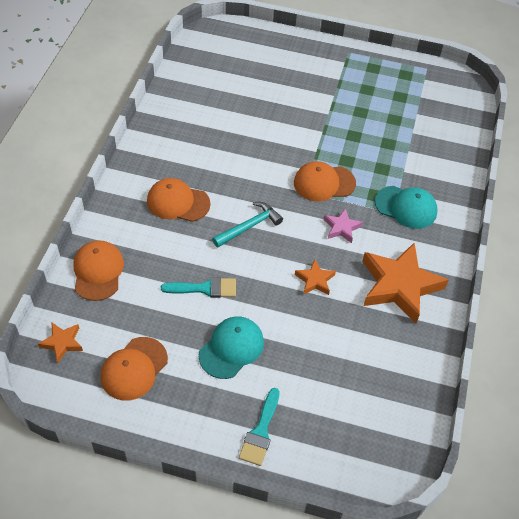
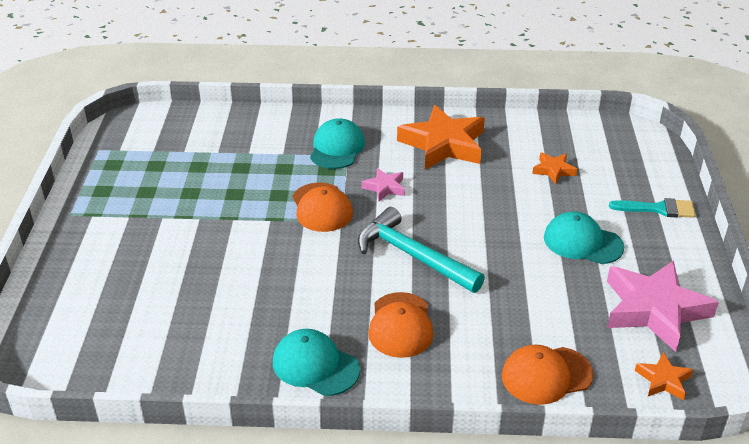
camera: 100 degrees left, 15 degrees down
(134, 368) = (654, 310): orange cap -> pink star
(158, 152) = (315, 365): none -> turquoise cap
(205, 288) = (519, 275): turquoise brush -> none
(249, 226) = (413, 256): turquoise hammer -> turquoise hammer, size x1.52
(315, 280) = (465, 197): orange star -> orange star (553, 170)

